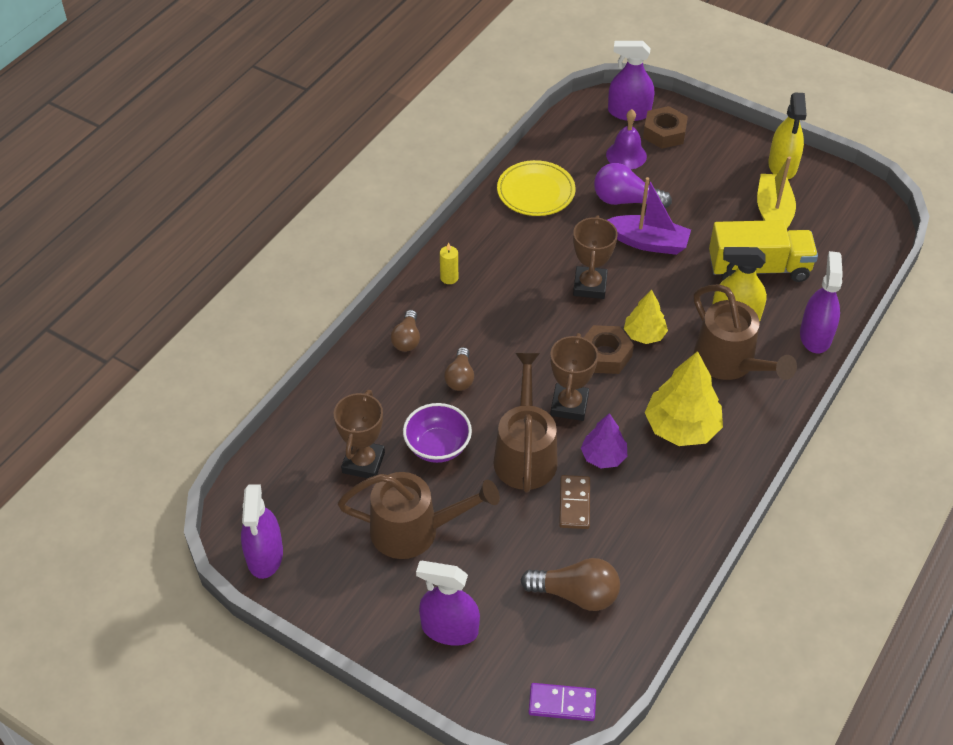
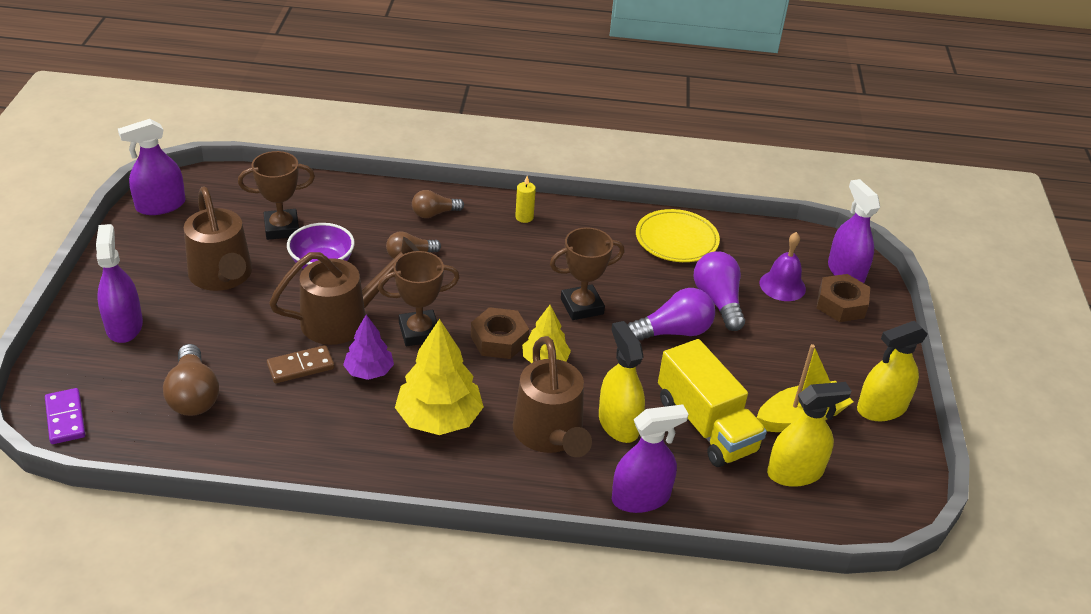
camera: 60 degrees right, 10 degrees down
(648, 242) = (673, 332): purple boat -> purple light bulb
(730, 363) = (551, 435): brown watering can -> brown watering can turned 45 degrees counterclockwise
(824, 241) = (795, 472): none -> yellow spray bottle

